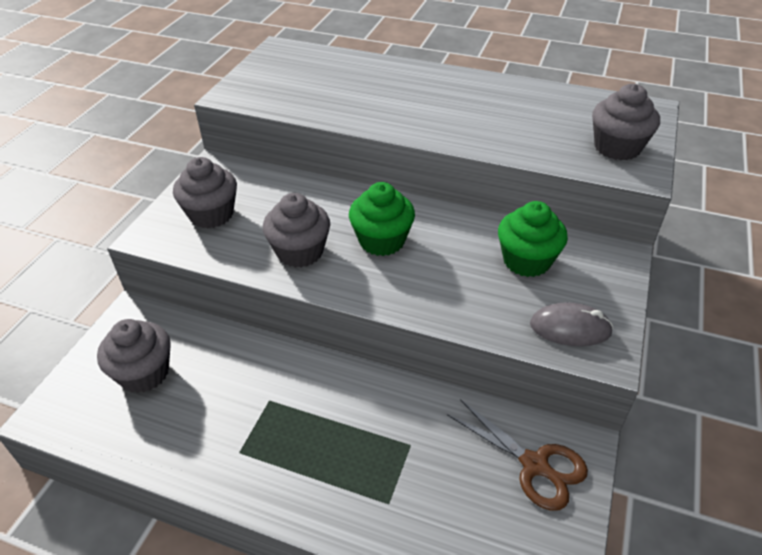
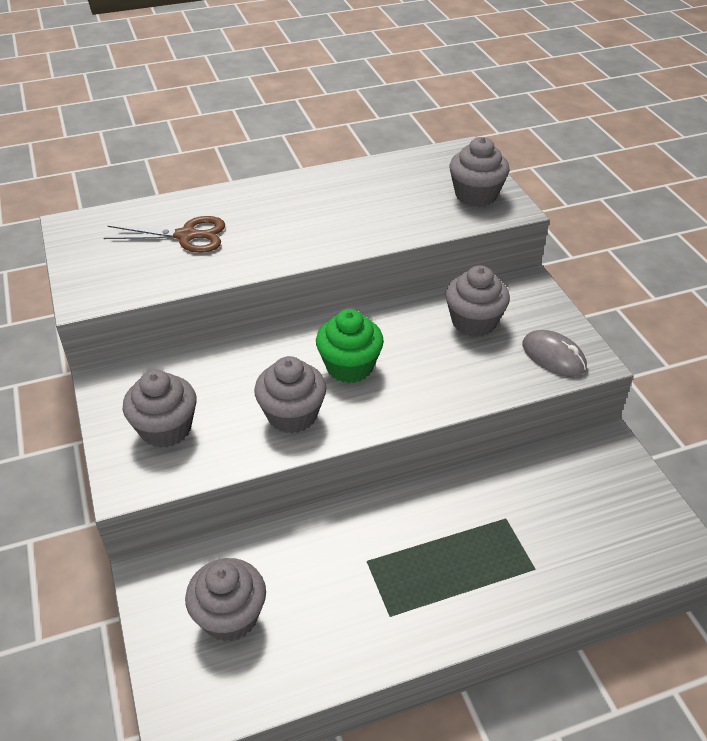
camera: 40 degrees left, 0 degrees up
(526, 261) = (474, 322): green cupcake -> grey cupcake
(534, 465) = (595, 474): brown scissors -> brown scissors (186, 236)
(570, 328) = (553, 356): grey mouse -> grey mouse turned 75 degrees clockwise

